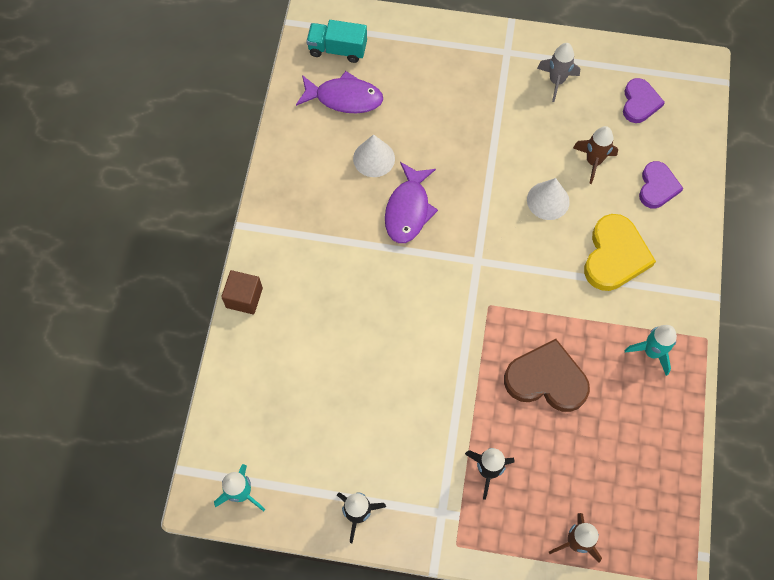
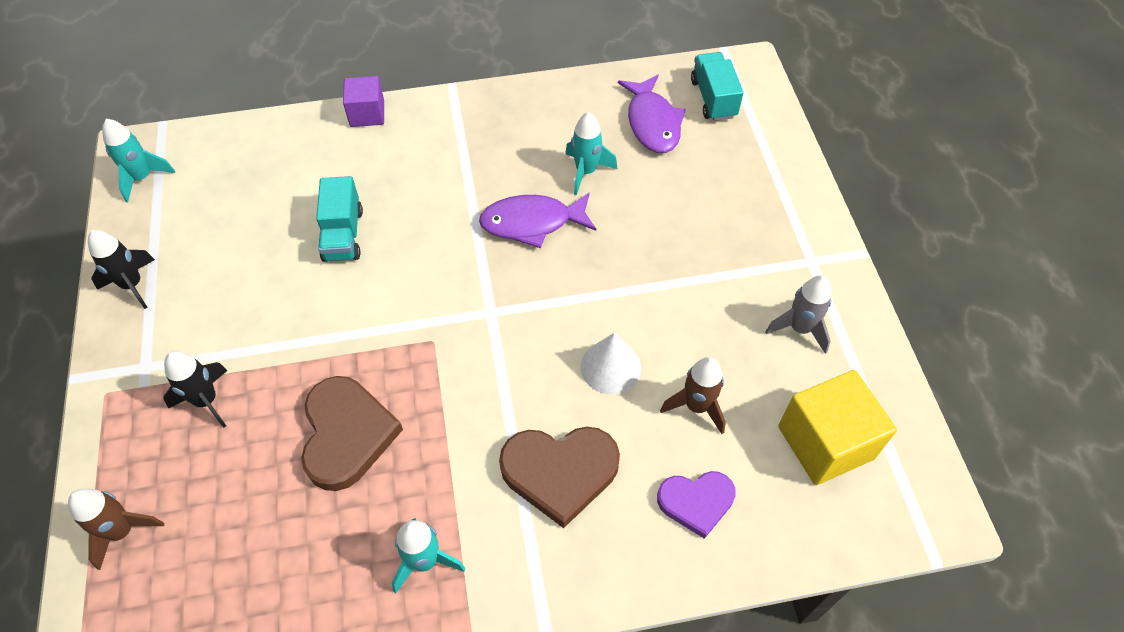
camera: 70 degrees right, 10 degrees down
(244, 298) = (367, 114): brown cube -> purple cube
(368, 344) = (343, 235): none -> turquoise truck
(374, 158) = (586, 171): white cone -> turquoise rocket
(615, 256) = (560, 472): yellow heart -> brown heart
(639, 103) = (825, 442): purple heart -> yellow cube

